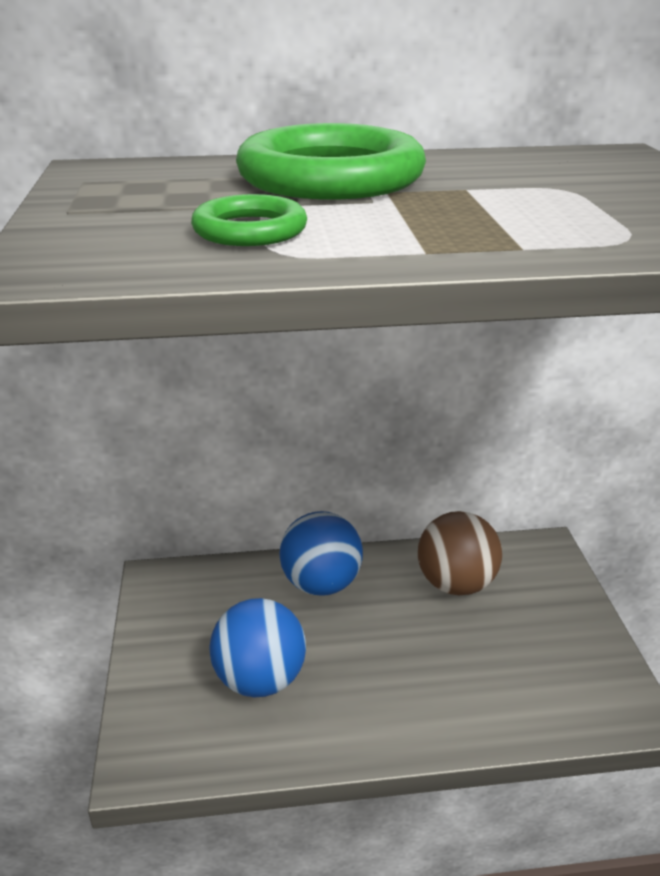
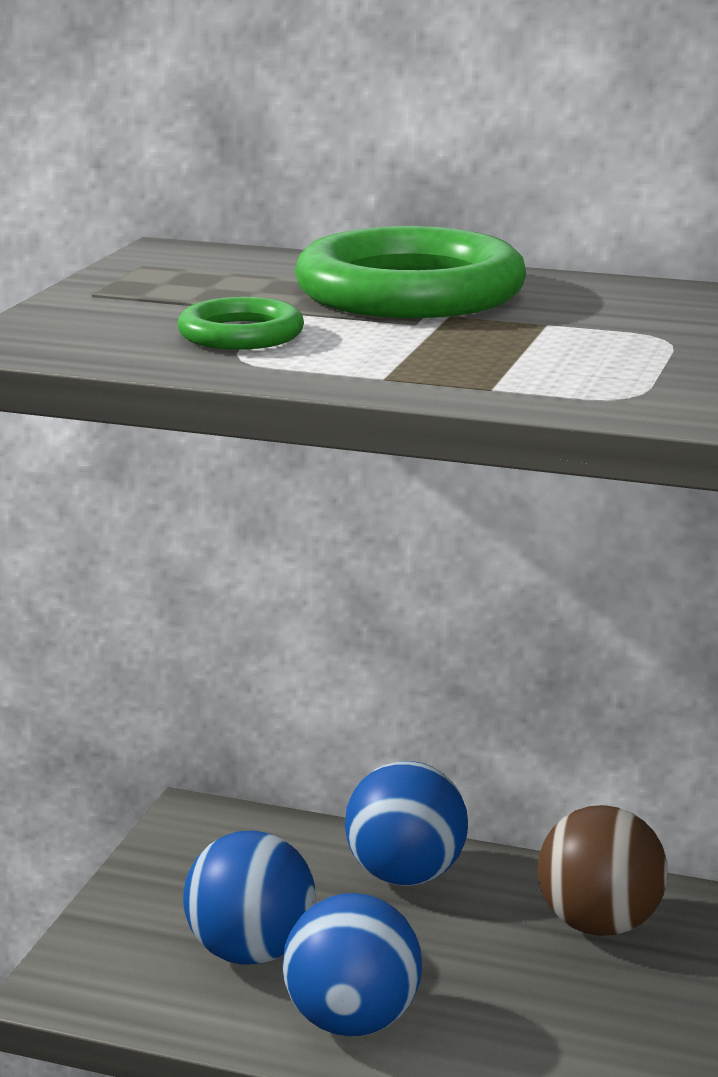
camera: 25 degrees right, 10 degrees down
(361, 713) = (352, 1021): none -> blue ball

